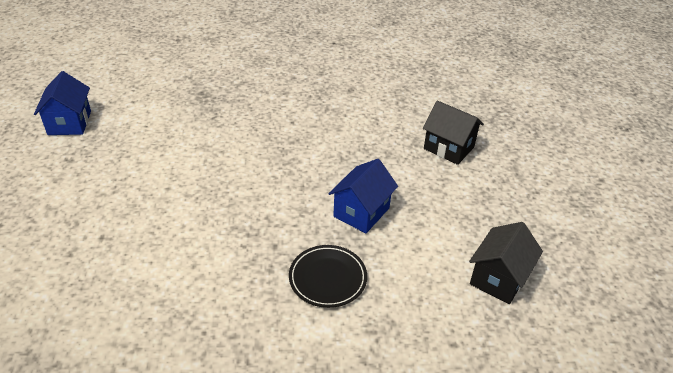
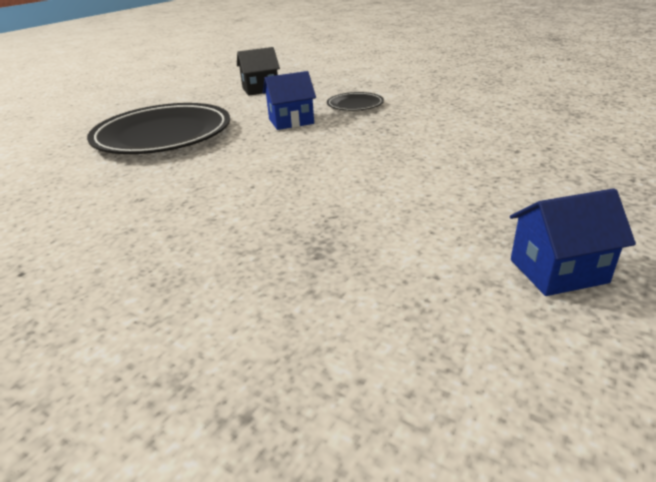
camera: 140 degrees left, 10 degrees down
(69, 123) = (558, 271): blue house -> blue house turned 45 degrees clockwise
(448, 148) = (163, 135): black house -> black plate

